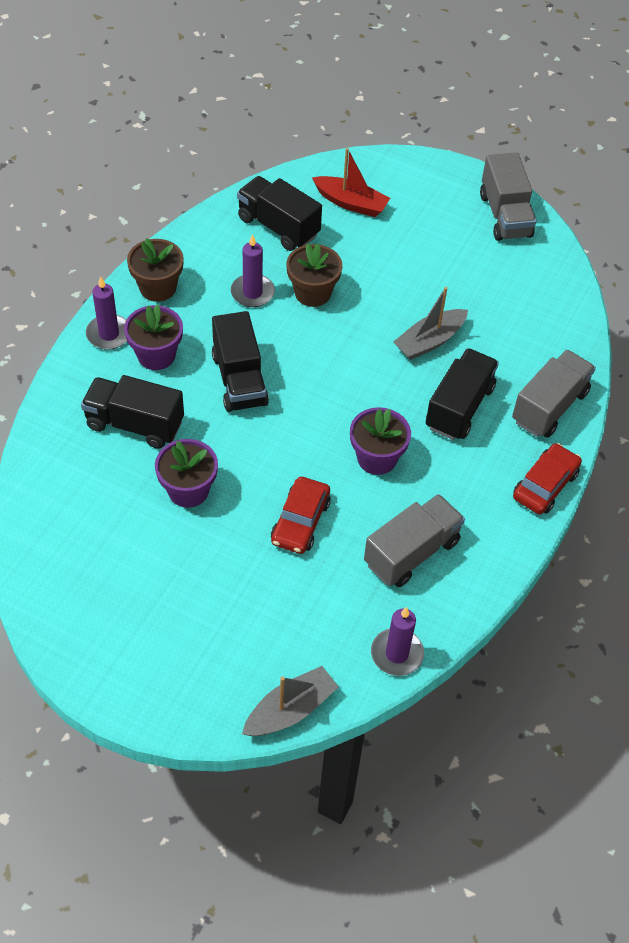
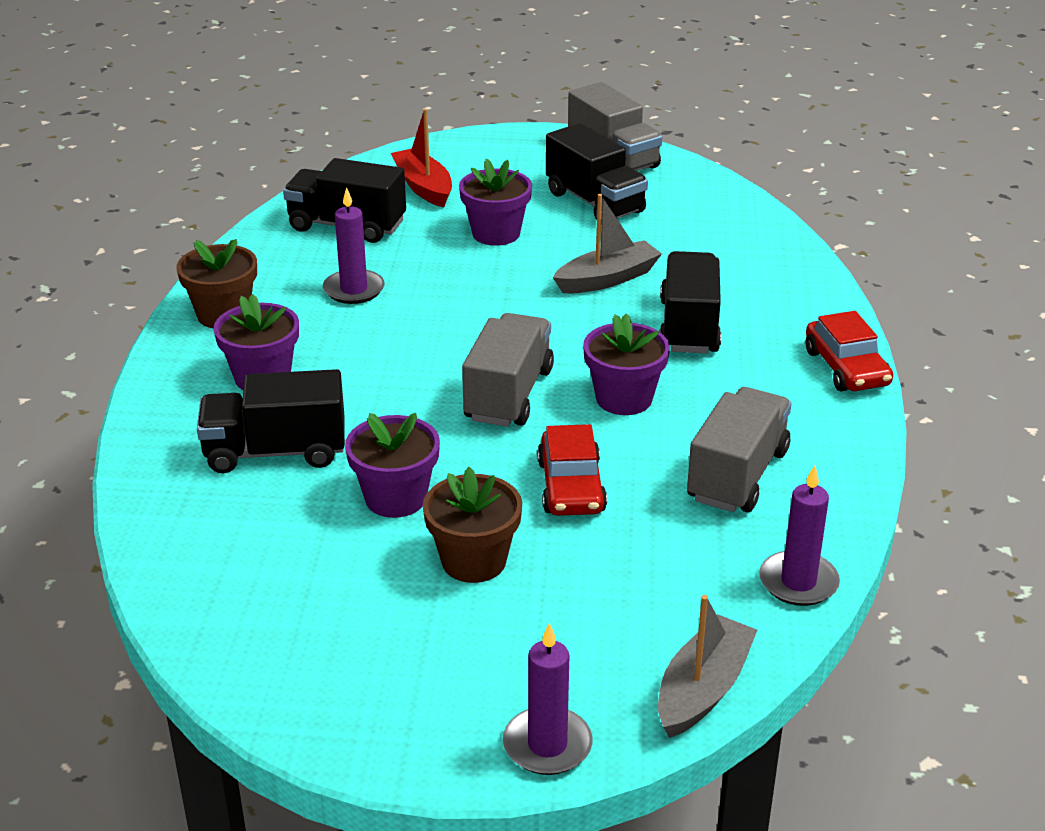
camera: 20 degrees left, 20 degrees down
(109, 334) = (182, 374): purple candle -> purple candle (547, 745)
(239, 380) = (392, 372): black truck -> black truck (595, 202)
(312, 293) = (431, 272): brown flower pot -> brown flower pot (474, 561)
(351, 203) = (423, 187): red boat -> red boat turned 120 degrees counterclockwise
(376, 269) = (496, 233): none -> purple flower pot
(429, 341) = (607, 279): grey boat -> grey boat turned 150 degrees counterclockwise
(545, 485) = (846, 368): red car -> red car turned 150 degrees clockwise
(549, 406) = (794, 299): grey truck -> grey truck (508, 395)

